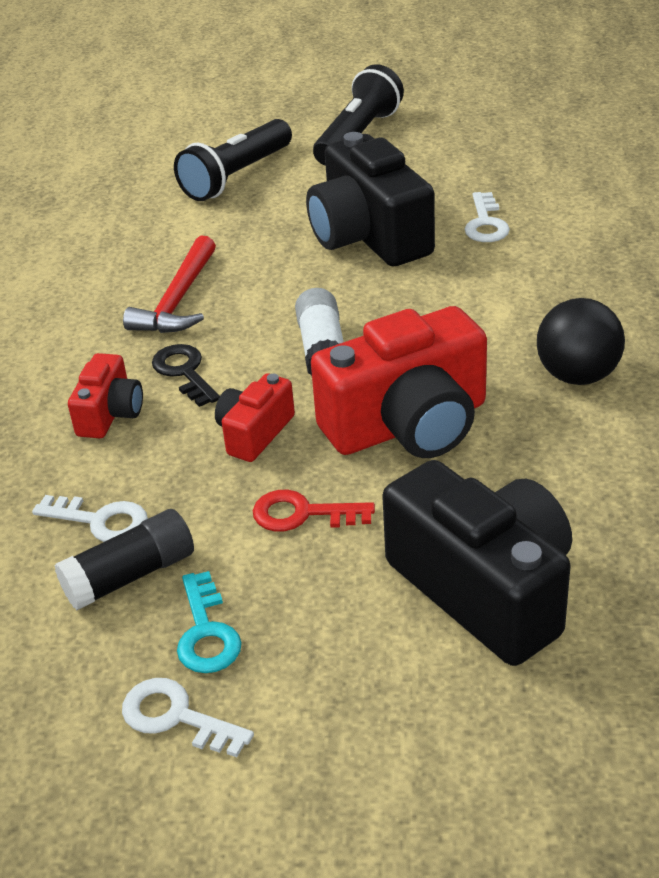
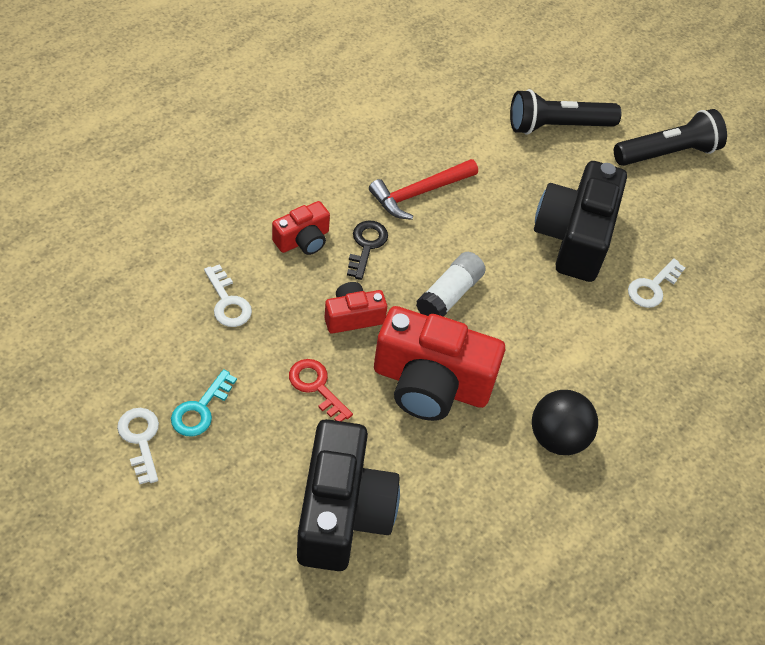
camera: 35 degrees right, 15 degrees up
(130, 575) = (205, 346): black glue stick -> none

